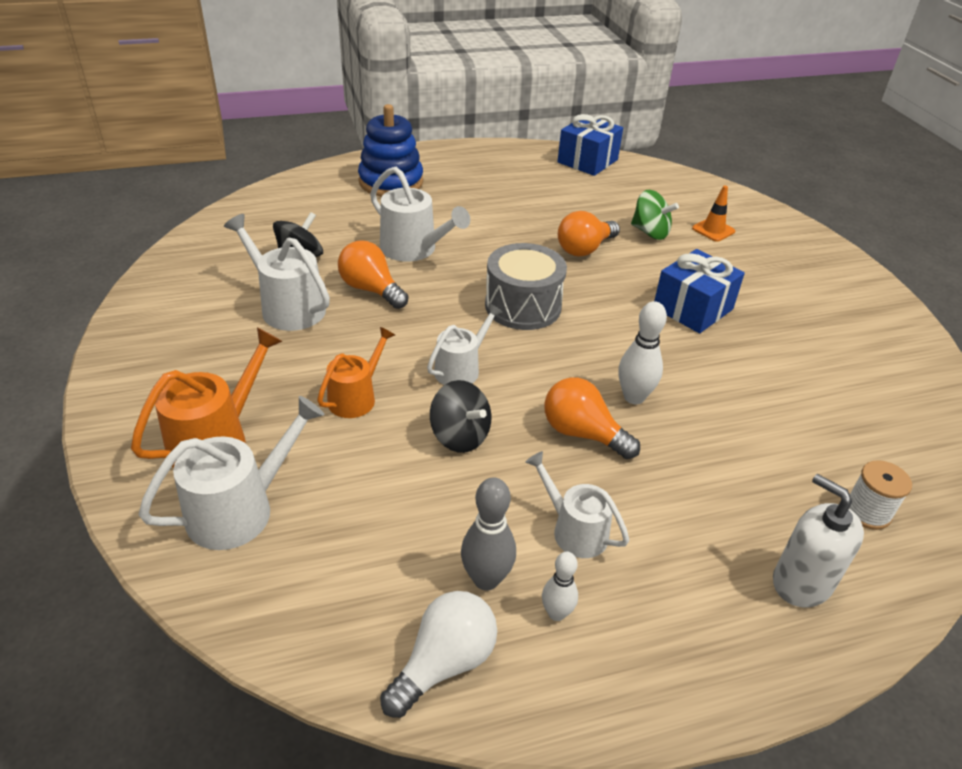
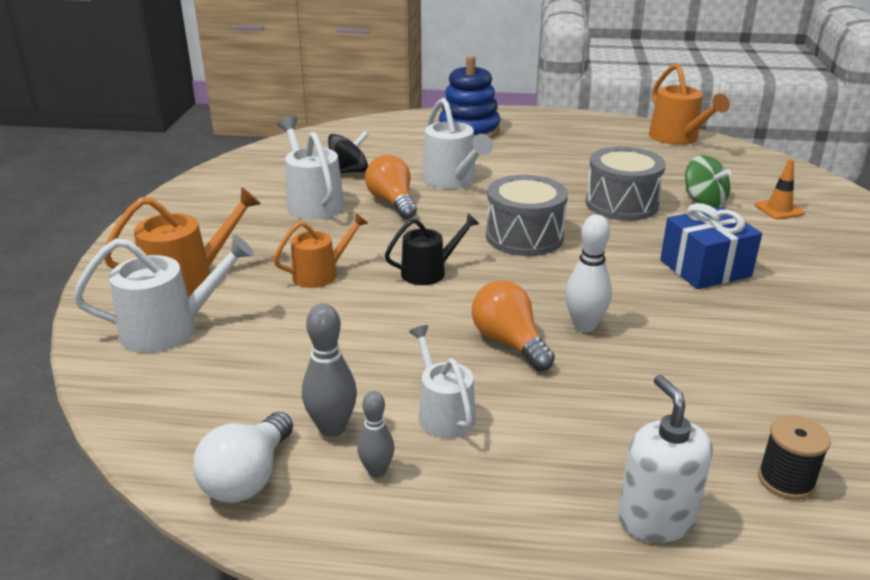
camera: 25 degrees right, 10 degrees down
(444, 663) = (248, 477): white light bulb -> white light bulb turned 135 degrees clockwise
(460, 436) = (390, 319): black spinning top -> none
(461, 369) = (429, 272): white watering can -> black watering can
(556, 613) = (377, 471): white bowling pin -> grey bowling pin
(584, 249) = (621, 204): orange light bulb -> grey drum
(587, 161) = (677, 138): blue gift -> orange watering can
(867, 512) = (786, 480): white spool -> black spool

